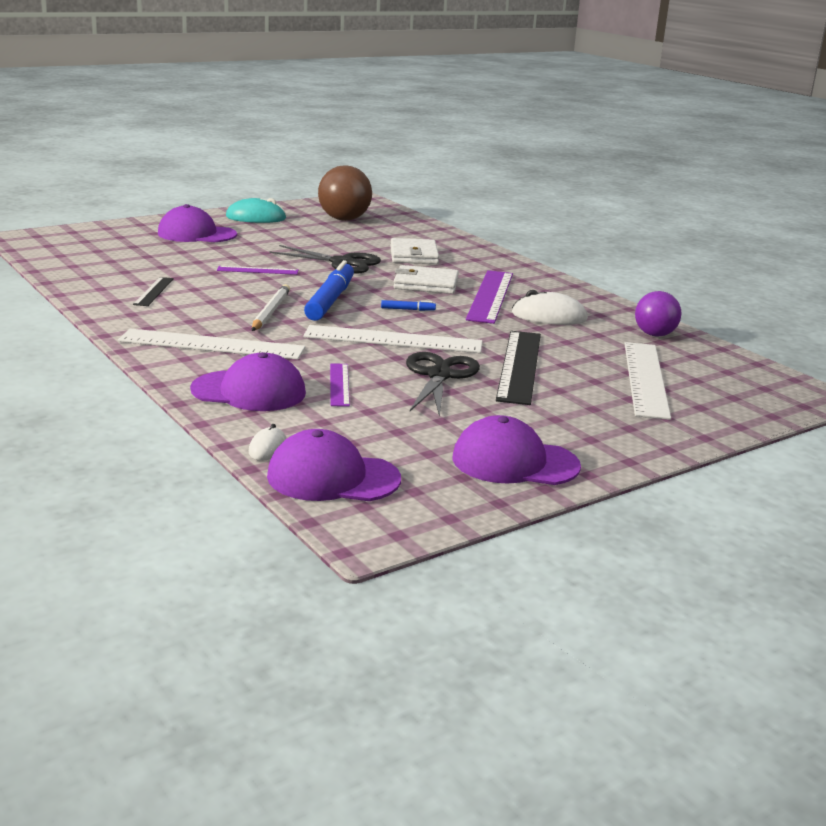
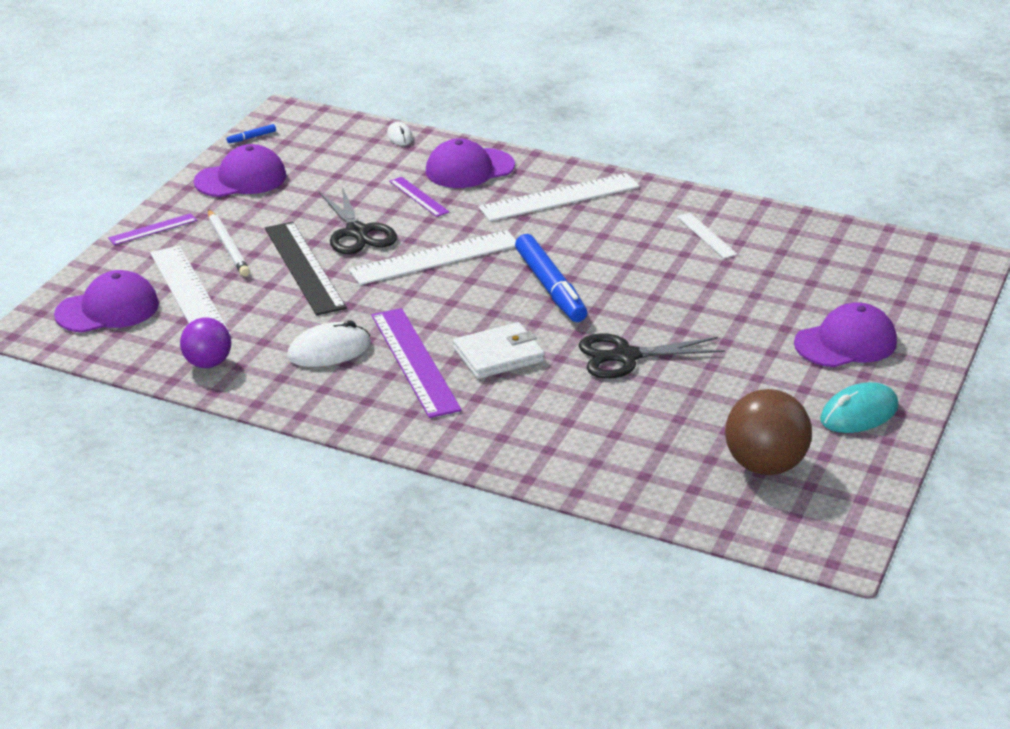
camera: 150 degrees right, 10 degrees up
(154, 291) = (706, 235): black ruler -> white ruler
(257, 270) = (679, 304): purple ruler -> purple ruler (153, 229)
(270, 311) = (576, 251): white pencil -> white pencil (228, 246)
(333, 477) = (339, 133): purple cap -> purple cap (107, 309)
(408, 309) = (468, 304): blue marker -> blue marker (251, 137)
(414, 255) = (575, 410): white wallet -> none

